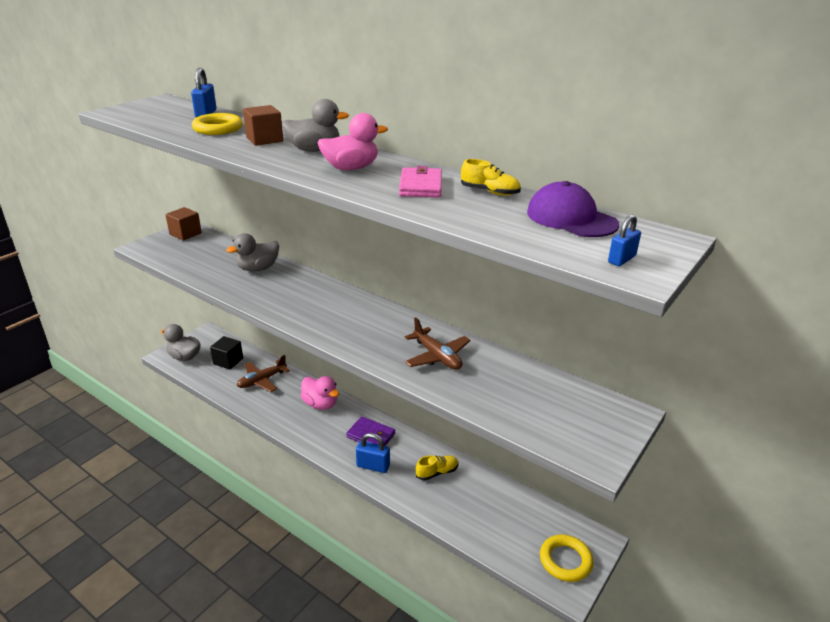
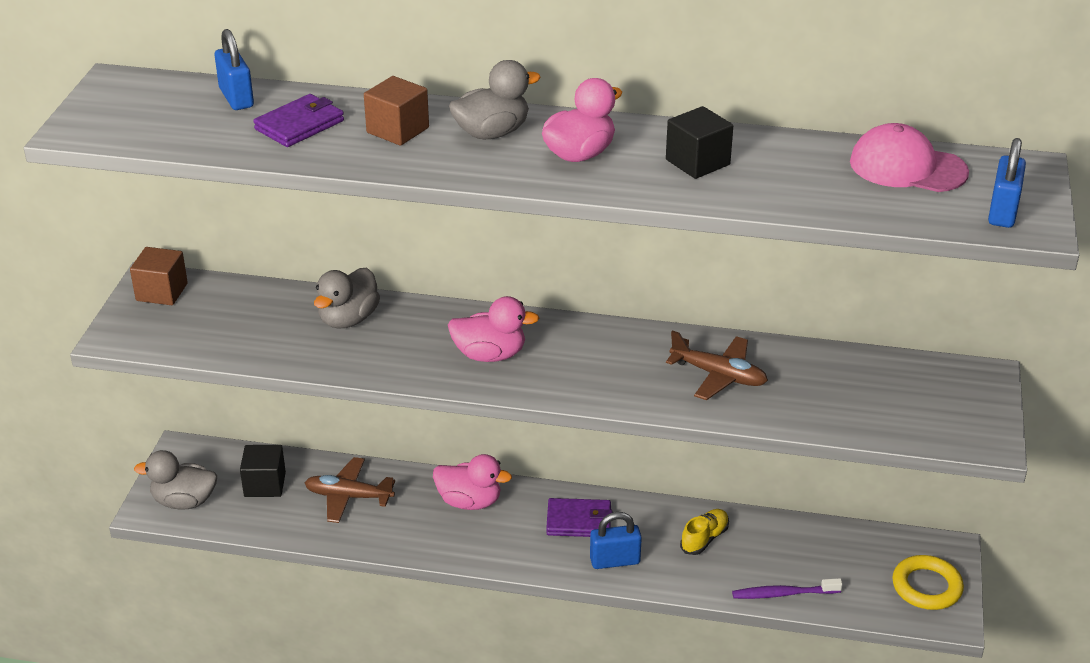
camera: 25 degrees left, 5 degrees up
(218, 128) = (299, 125): yellow ring -> purple wallet
(262, 380) = (348, 497): brown plane -> brown plane turned 75 degrees clockwise
(312, 306) = (490, 355): none -> pink duck
(420, 186) = (697, 162): pink wallet -> black cube
(462, 526) = (783, 594): none -> purple toothbrush
(490, 192) = (785, 150): yellow shoe -> none
(571, 218) = (907, 167): purple cap -> pink cap
(621, 259) = (1002, 212): blue padlock -> blue padlock, size x1.50

